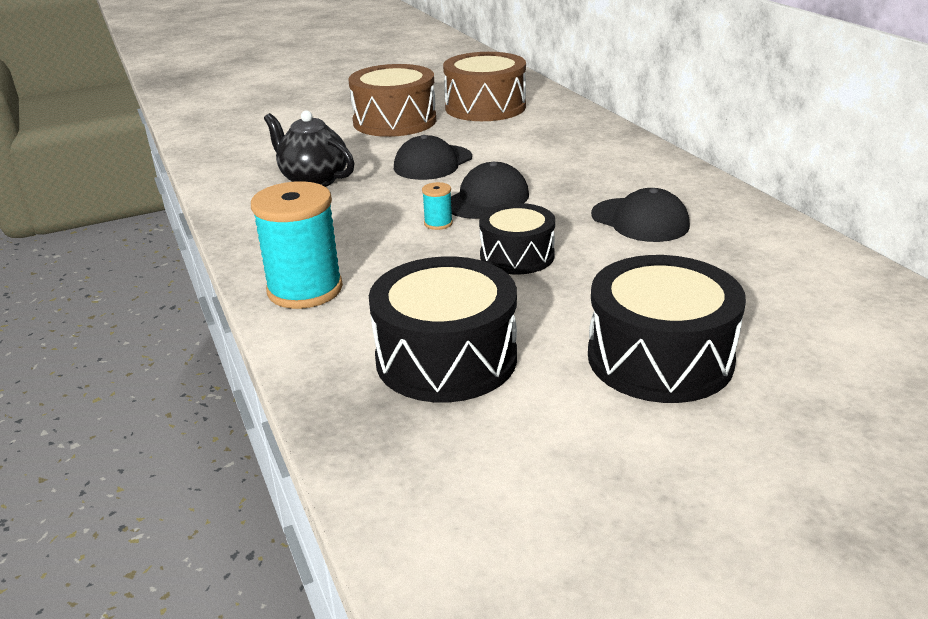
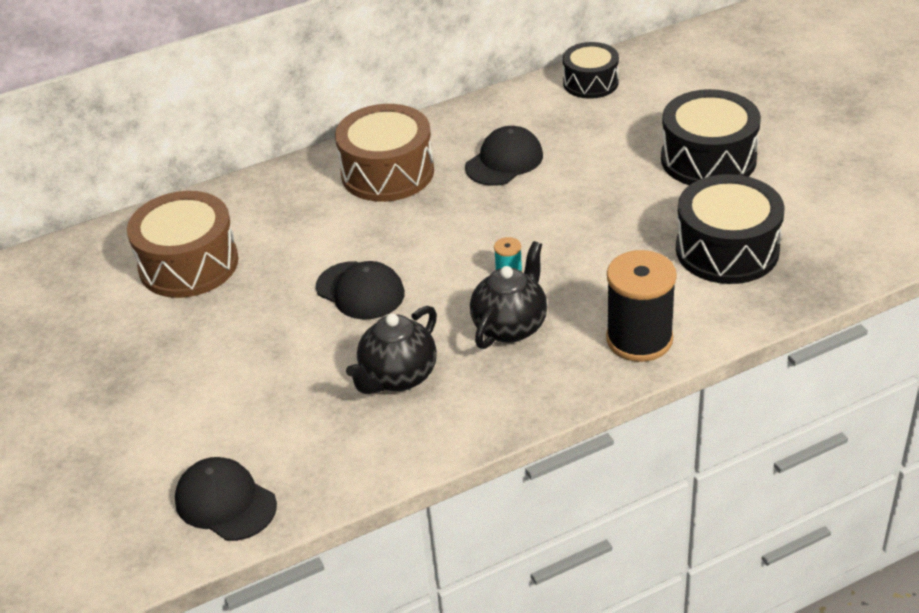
camera: 90 degrees left, 10 degrees up
(305, 290) = (639, 339): turquoise spool -> black spool
(357, 224) = (510, 326): none -> black teapot
(395, 121) = (218, 336): brown drum -> brown drum (387, 172)
(486, 199) = (456, 247): black cap -> black cap (225, 502)
(517, 256) = (570, 224): black drum -> black drum (590, 83)

